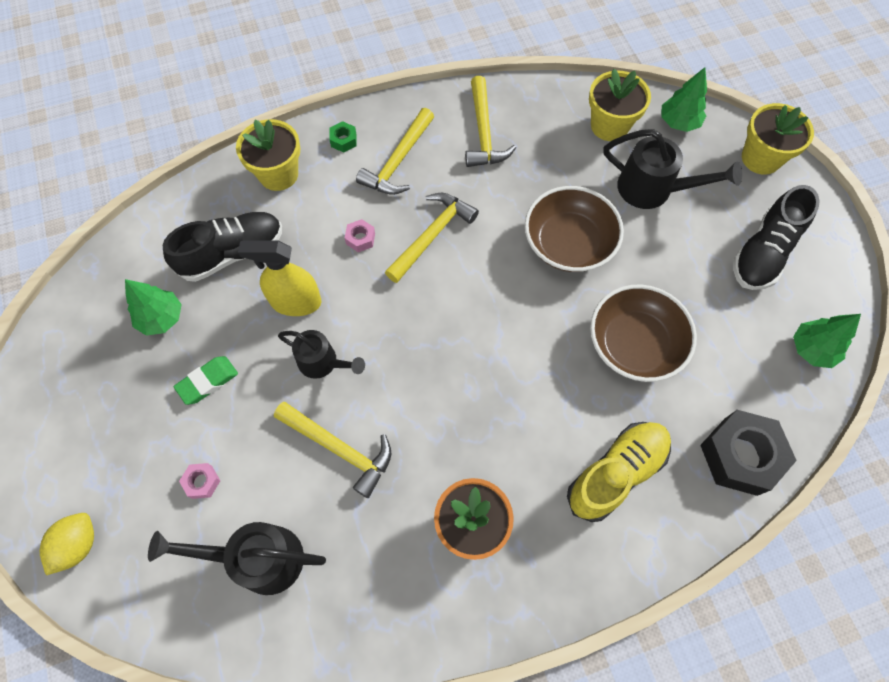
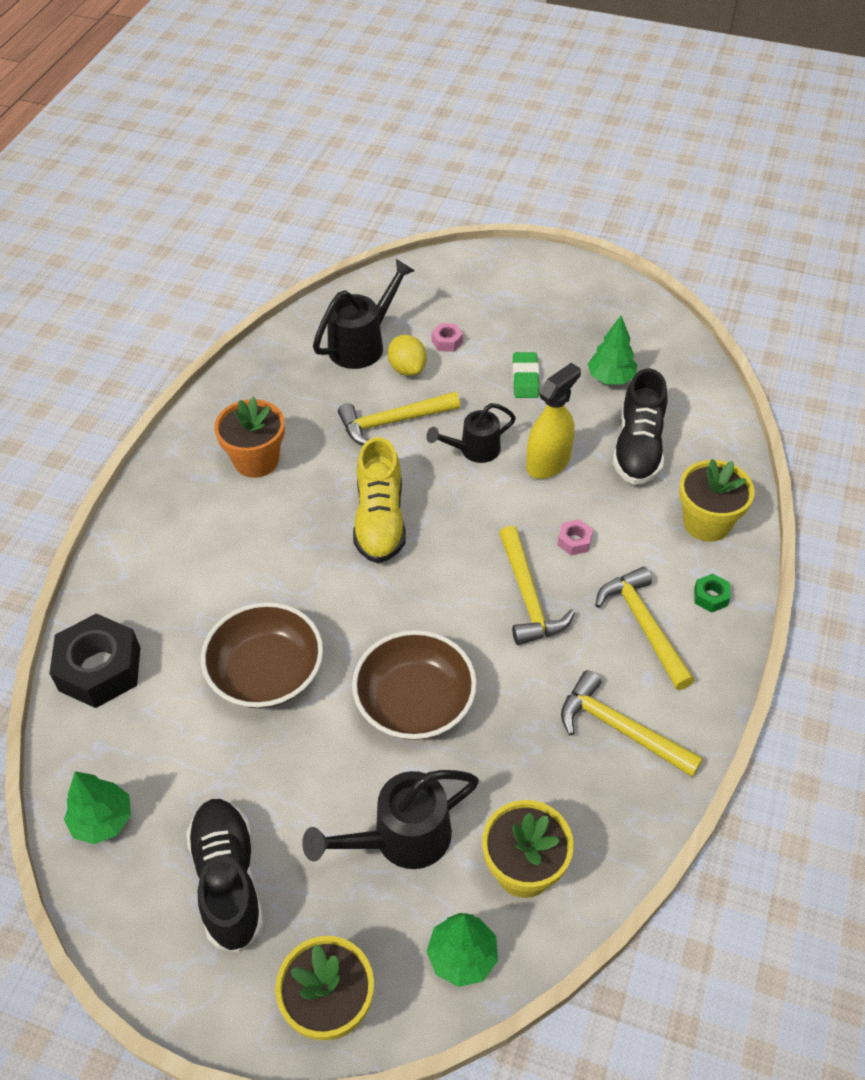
camera: 130 degrees right, 15 degrees down
(78, 545) = (466, 271): yellow lemon -> yellow lemon (407, 369)
(616, 473) = (188, 572): yellow shoe -> yellow shoe (380, 520)

